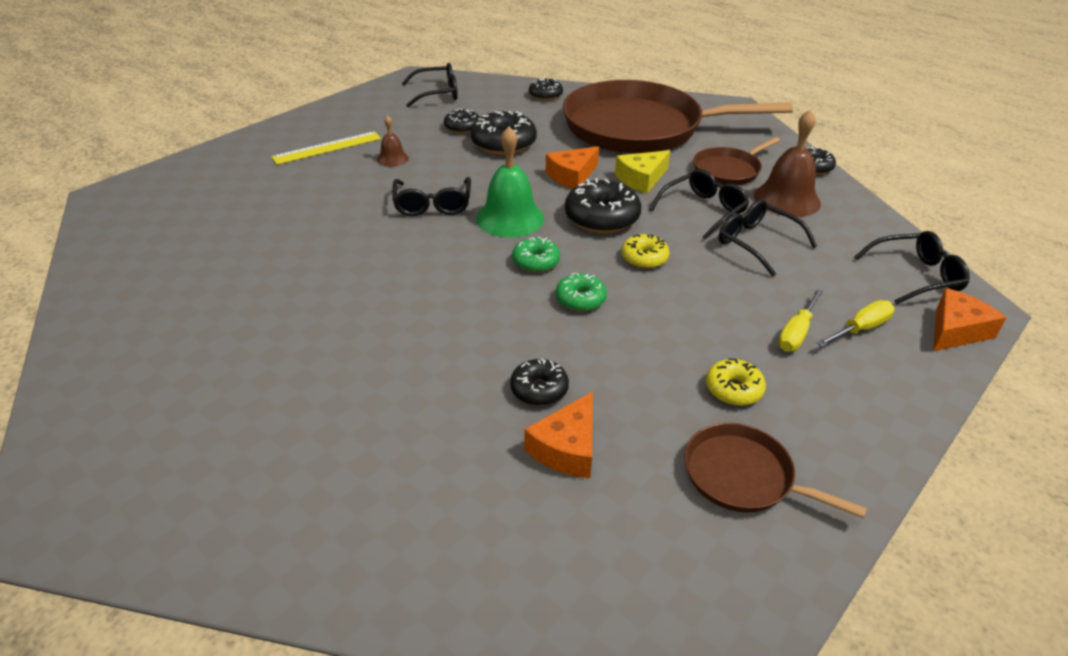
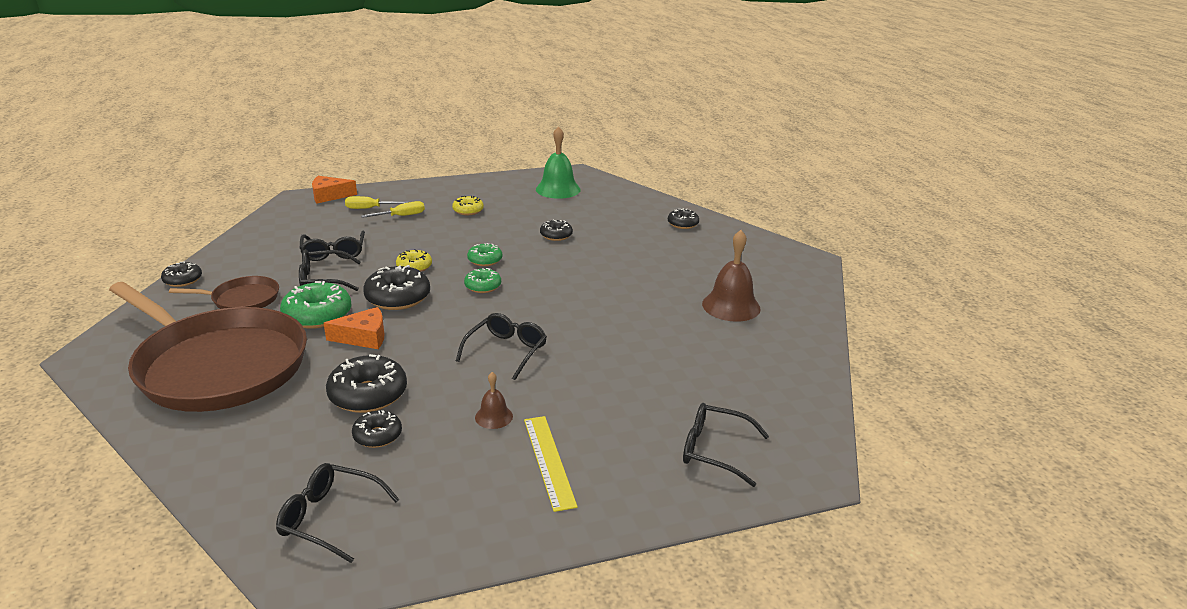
camera: 150 degrees left, 10 degrees down
(327, 148) = (548, 461): yellow ruler -> yellow ruler turned 75 degrees clockwise
(510, 218) = (461, 319): green bell -> green bell (558, 189)
(545, 95) = (217, 454): black donut -> black donut (682, 224)
(567, 448) = (566, 217): orange cheese -> none
(641, 179) = (317, 315): yellow cheese -> green donut
(743, 476) = (508, 193): brown pan -> none
(787, 199) = (256, 267): brown bell -> brown bell (731, 306)
(916, 276) = (291, 214): black glasses -> black glasses (714, 450)

